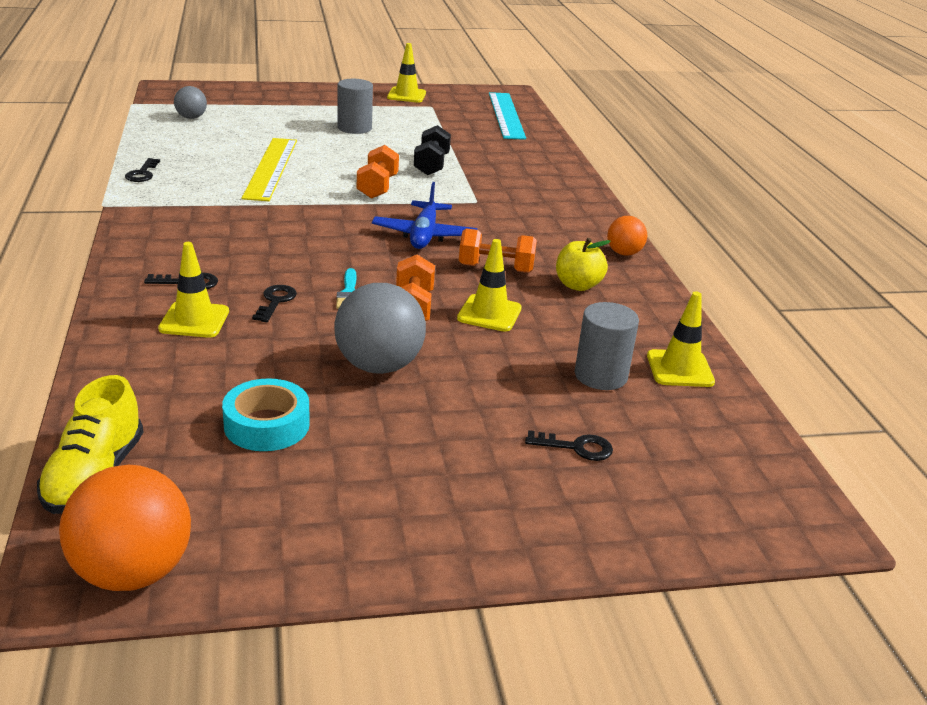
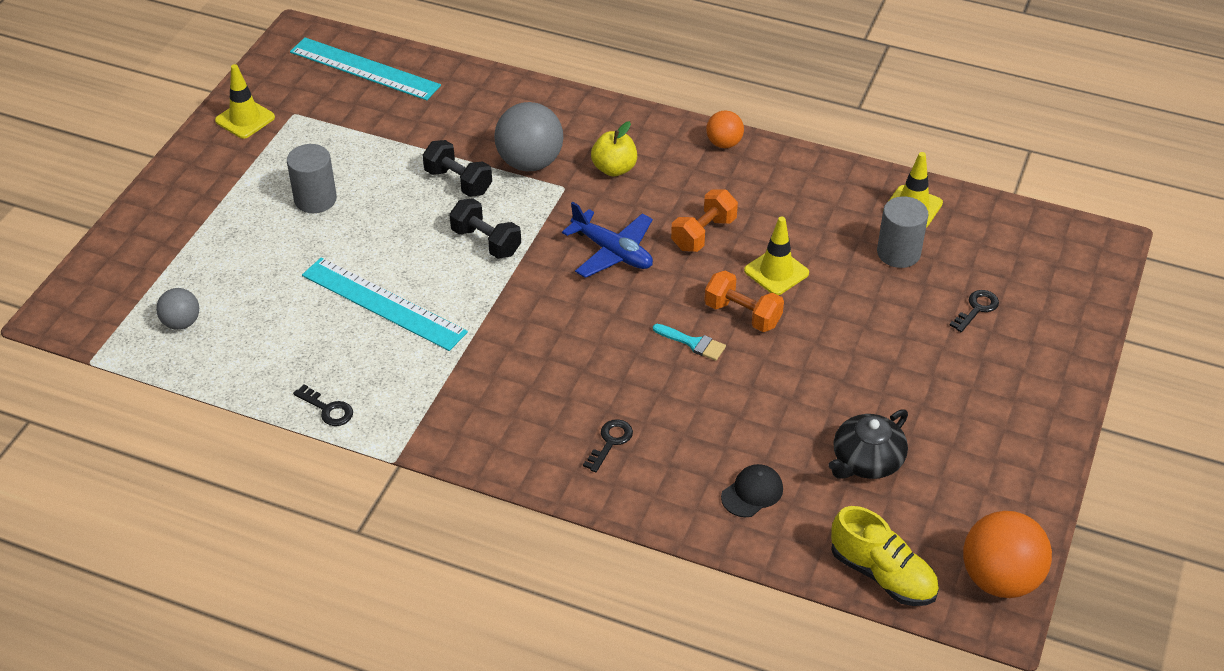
camera: 55 degrees left, 15 degrees up
(171, 366) = (752, 492): none -> black cap
(194, 320) = (683, 457): yellow traffic cone -> none
(267, 425) = (866, 461): turquoise tape -> black teapot
(271, 168) = (384, 303): yellow ruler -> turquoise ruler
(275, 301) = (680, 395): black key -> none
(377, 187) = (486, 242): orange dumbbell -> black dumbbell
(378, 366) = (819, 369): grey ball -> grey ball (530, 162)
(577, 285) = (761, 199): yellow apple -> yellow apple (614, 169)

